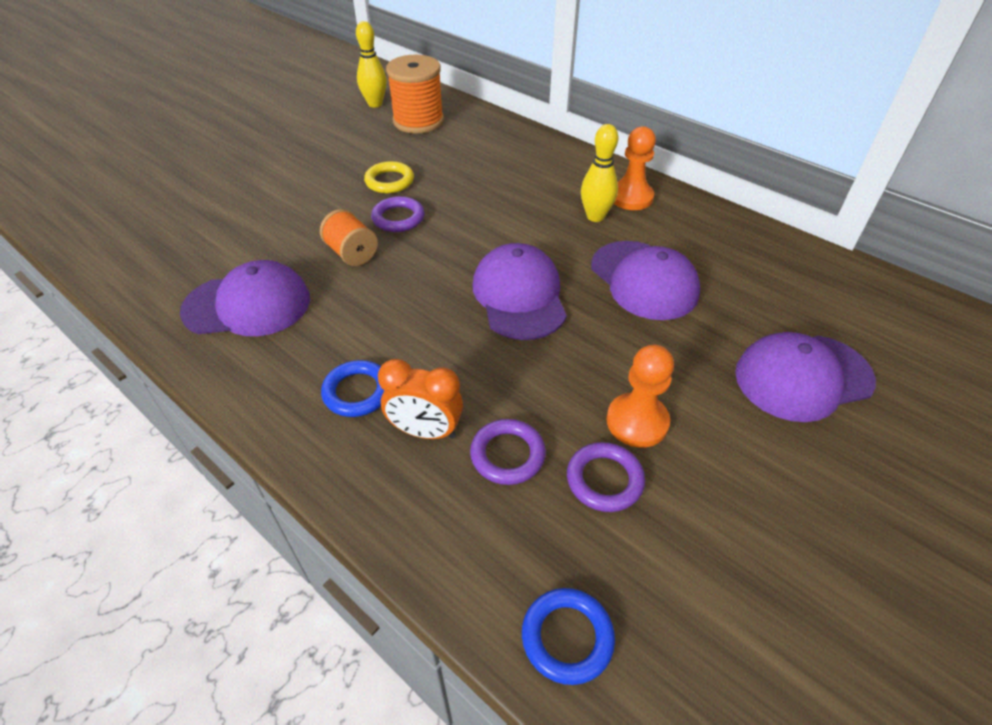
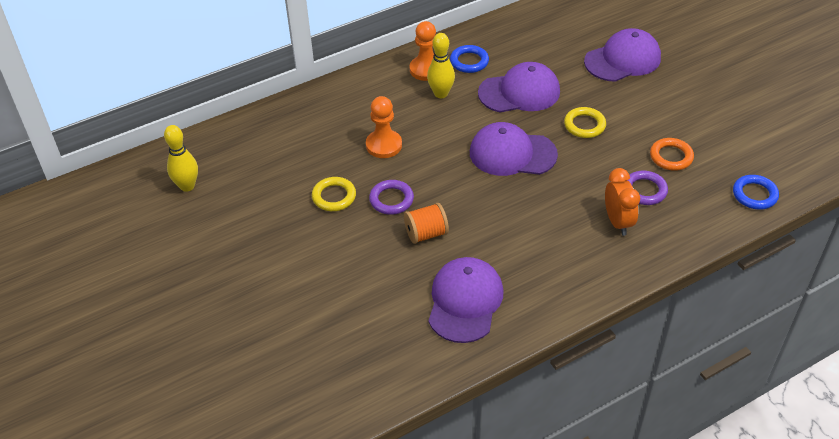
camera: 70 degrees left, 0 degrees up
(357, 392) = (575, 249): blue ring -> blue ring (469, 61)
(418, 121) = (241, 161): orange spool -> none
(425, 431) = (617, 222): orange clock -> orange clock turned 45 degrees counterclockwise
(604, 480) = (671, 157): purple ring -> orange ring
(617, 357) = (584, 125): none -> yellow ring
(637, 422) = (635, 132): orange pawn -> orange pawn (384, 145)
(802, 377) = (622, 60): purple cap -> purple cap turned 120 degrees counterclockwise

